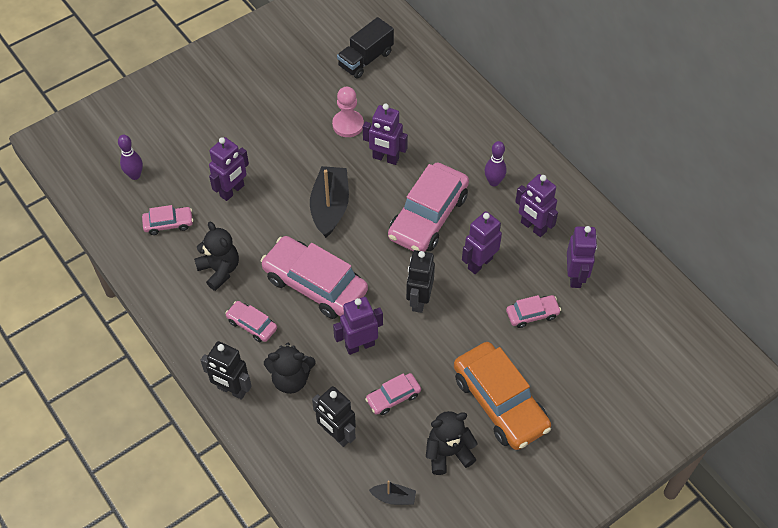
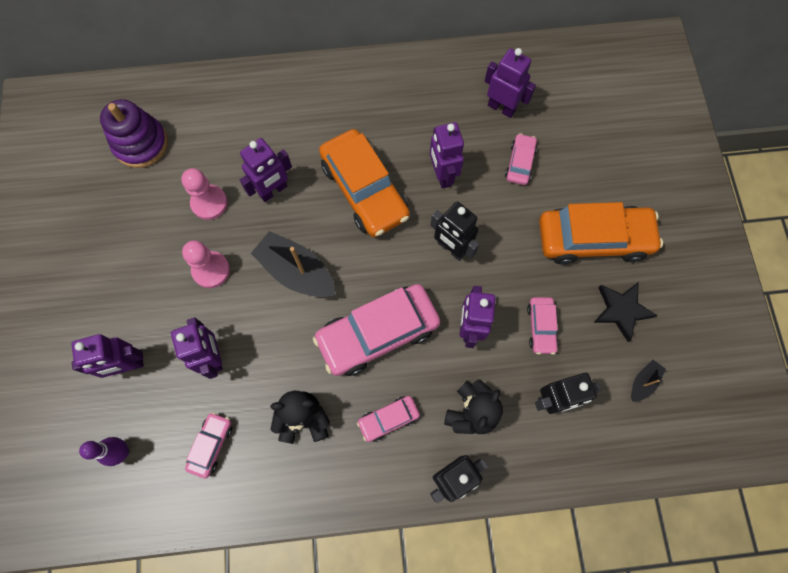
camera: 60 degrees left, 15 degrees up
(296, 154) = (211, 270): none -> pink pawn
(365, 59) = (141, 144): black truck -> purple stacking toy
(428, 216) = (364, 190): pink car -> orange car
(448, 453) = (621, 310): black teddy bear -> black star
(493, 182) = (362, 114): purple bowling pin -> none
(533, 227) = (431, 111): purple robot -> purple robot (128, 365)

